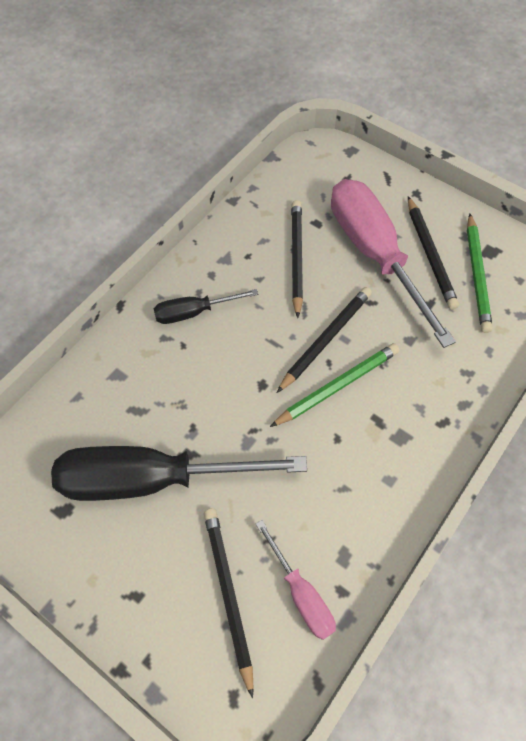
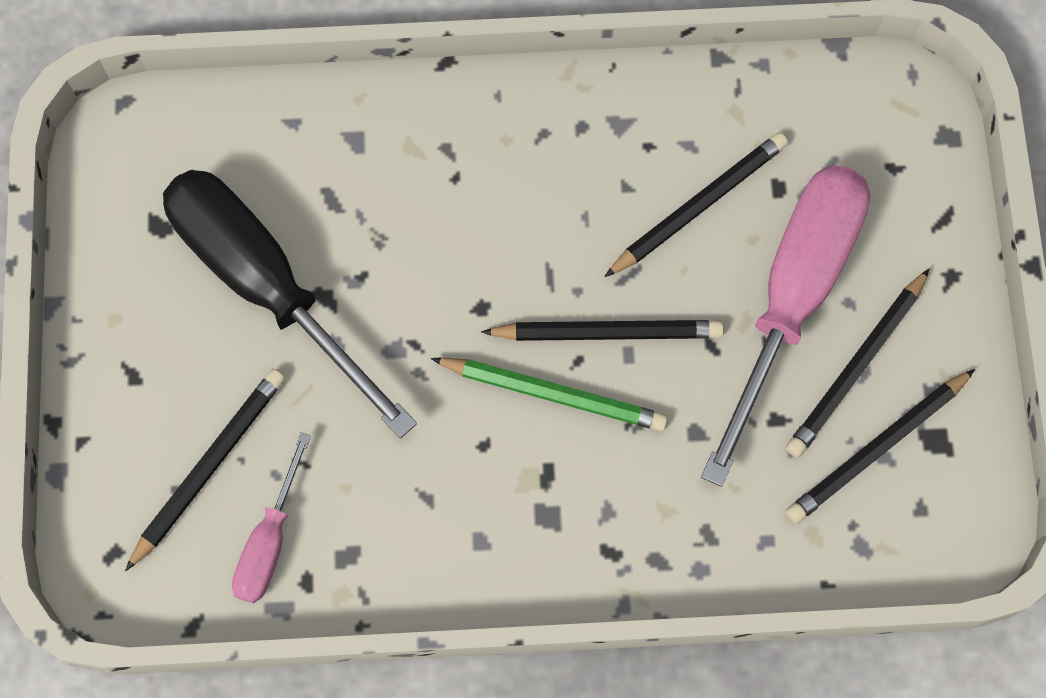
camera: 50 degrees right, 10 degrees up
(194, 312) = (510, 152): black screwdriver -> none
(477, 275) = (877, 449): green pencil -> black pencil

